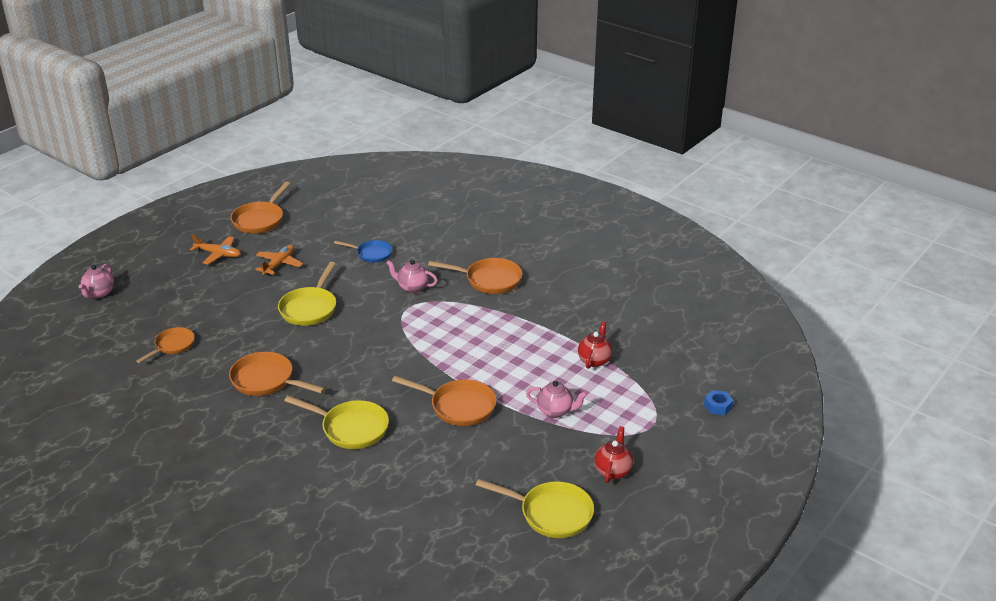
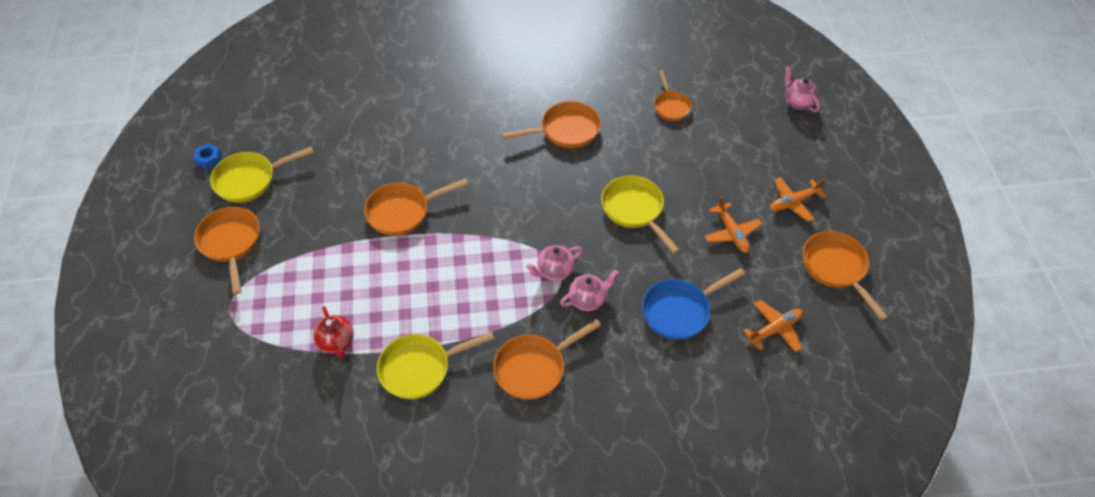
camera: 135 degrees right, 20 degrees up
(339, 220) = (775, 329): none -> orange plane
(351, 428) = (457, 140): yellow pan -> yellow pan (420, 368)
(372, 254) = (679, 311): blue pan -> blue pan, size x1.53
(555, 411) = (322, 263): pink teapot -> pink teapot (554, 271)
(613, 471) = (231, 243): red teapot -> orange pan
(718, 406) = (183, 373): blue nut -> blue nut (209, 159)

